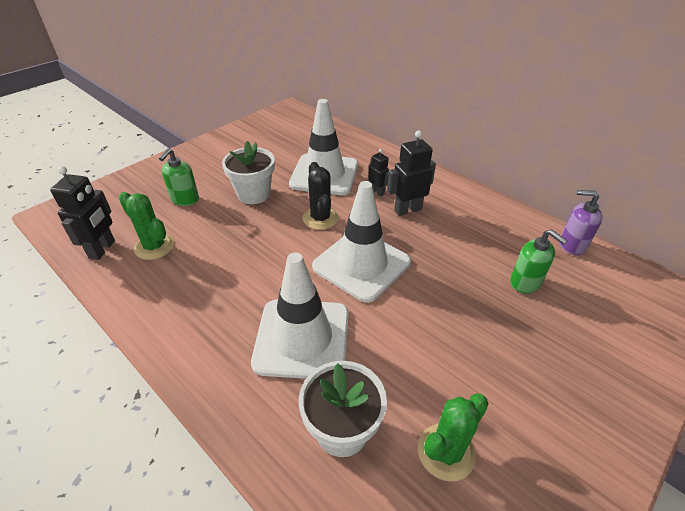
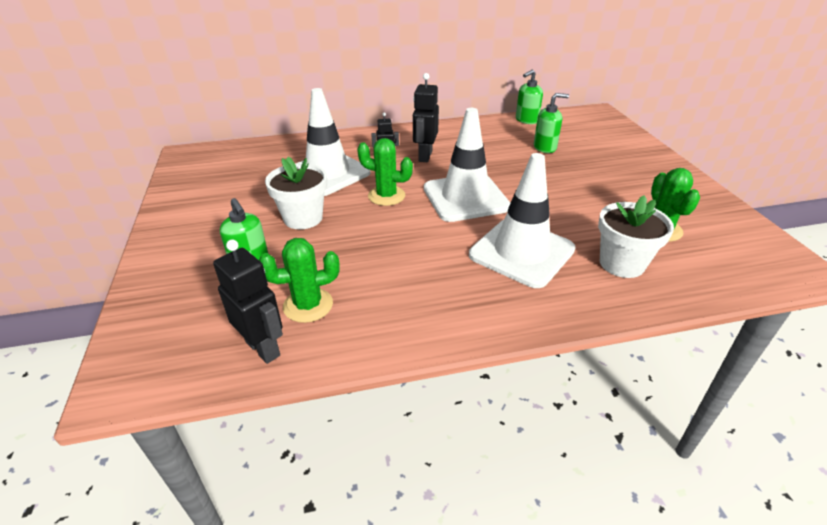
camera: 55 degrees left, 5 degrees down
(320, 218) = (386, 196): black cactus -> green cactus
(571, 245) = (526, 120): purple soap dispenser -> green soap dispenser

